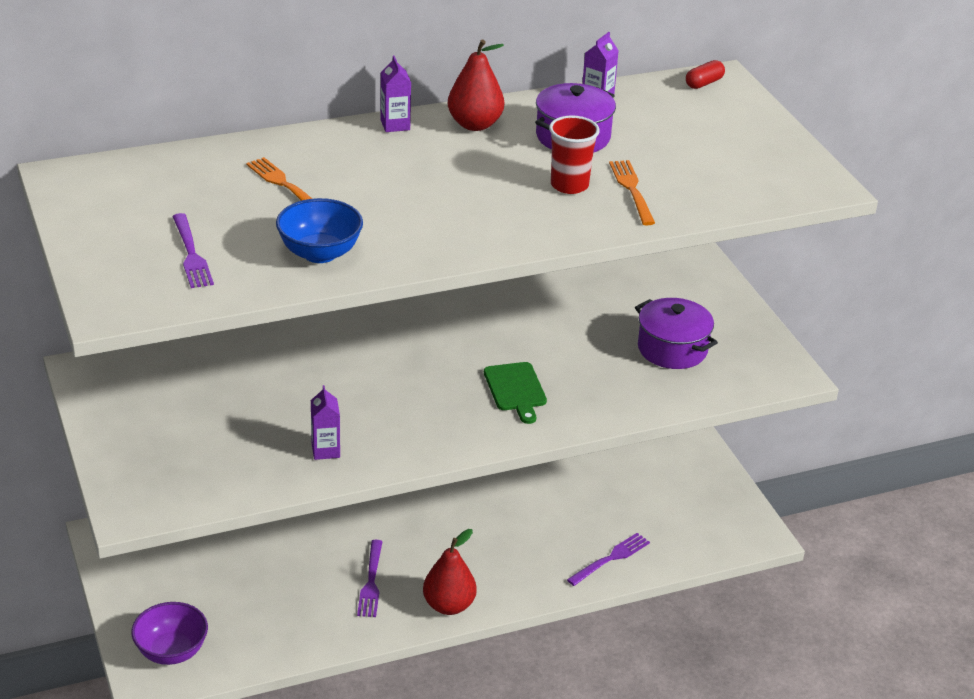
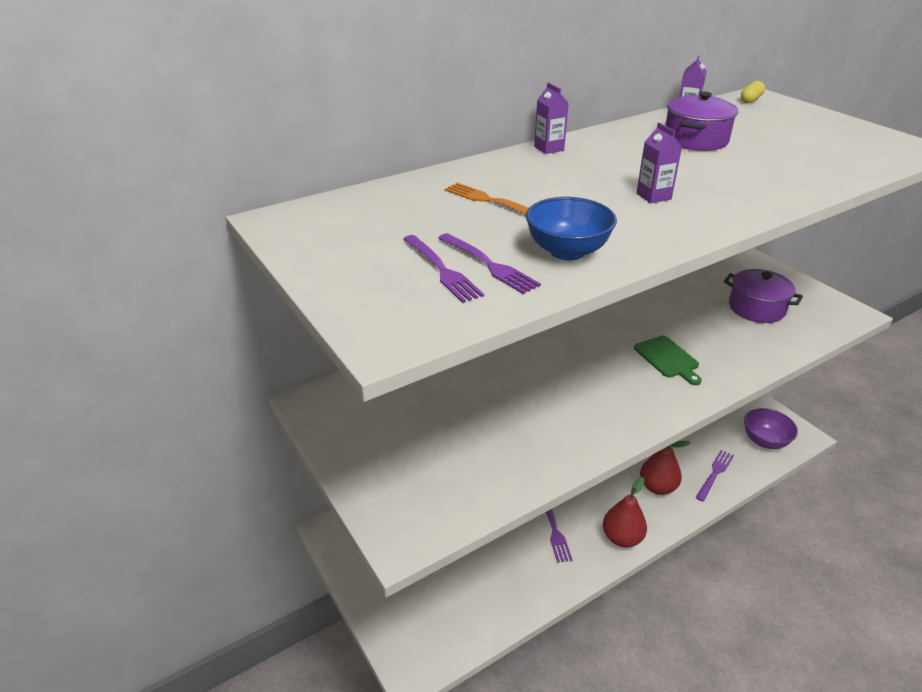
camera: 10 degrees left, 0 degrees up
(171, 652) = (422, 632): purple bowl -> purple bowl (764, 441)
(237, 255) = (489, 265): none -> purple fork
(325, 450) = (549, 440): purple carton -> purple carton (653, 196)
(475, 124) = (612, 141): red pear -> red pear (657, 487)
(569, 185) = (729, 171): red cup -> none
(632, 190) = (782, 168): orange fork -> none
(704, 83) = (751, 99): red capsule -> yellow capsule

